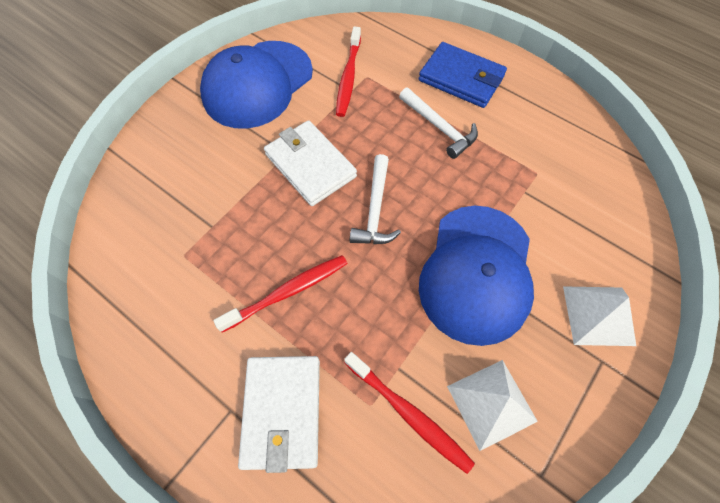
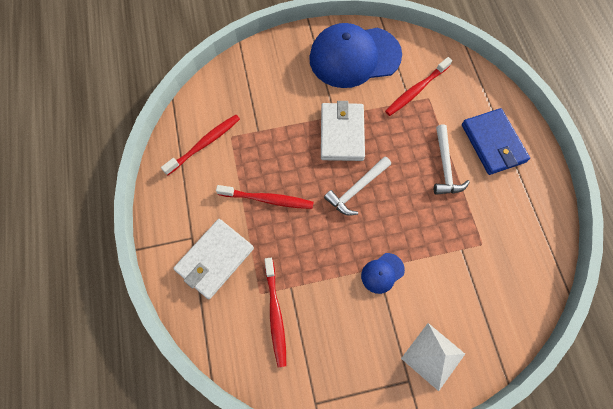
camera: 40 degrees right, 5 degrees up
(155, 287) = (204, 144): none -> red toothbrush
(477, 273) = (382, 273): blue cap -> blue cap, size x0.41
(491, 403) = (323, 347): white pyramid -> none

